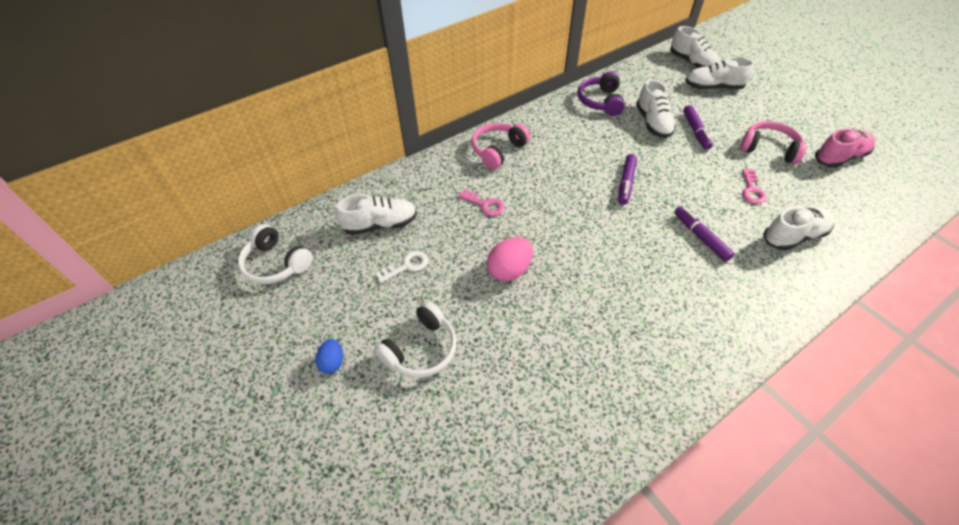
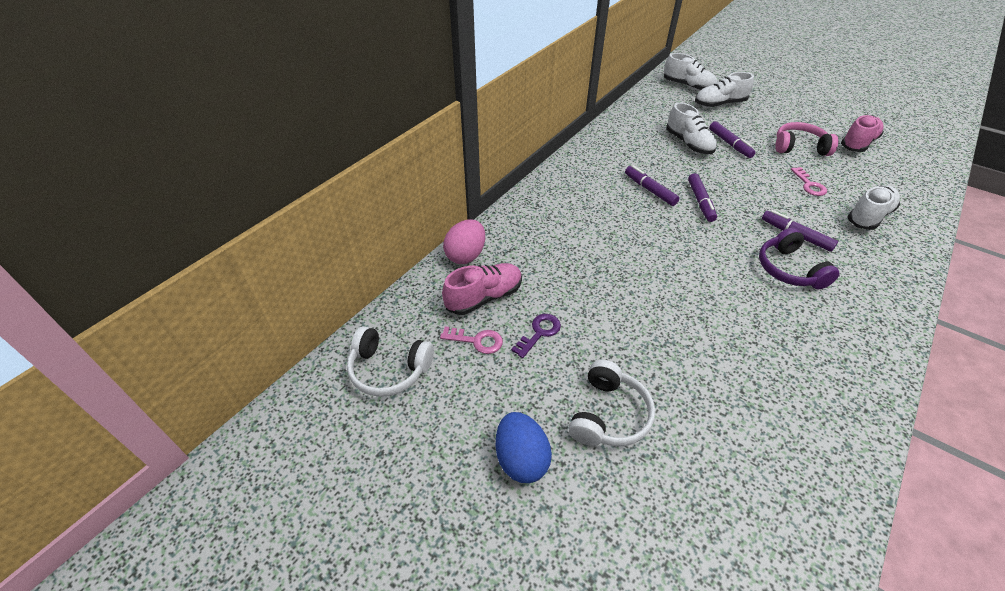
camera: 20 degrees left, 5 degrees down
(333, 362) = (521, 459): blue egg -> blue egg, size x1.66
(380, 225) = (484, 297): white shoe -> pink shoe
(406, 266) = (539, 333): white key -> purple key
(484, 204) = (581, 251): pink key -> pink key (476, 341)
(498, 150) = (561, 197): pink headphones -> none
(509, 270) = (646, 309): pink egg -> pink egg (466, 255)
(584, 161) = (649, 190): none -> purple marker
(600, 101) = (629, 133): purple headphones -> purple headphones (789, 269)

